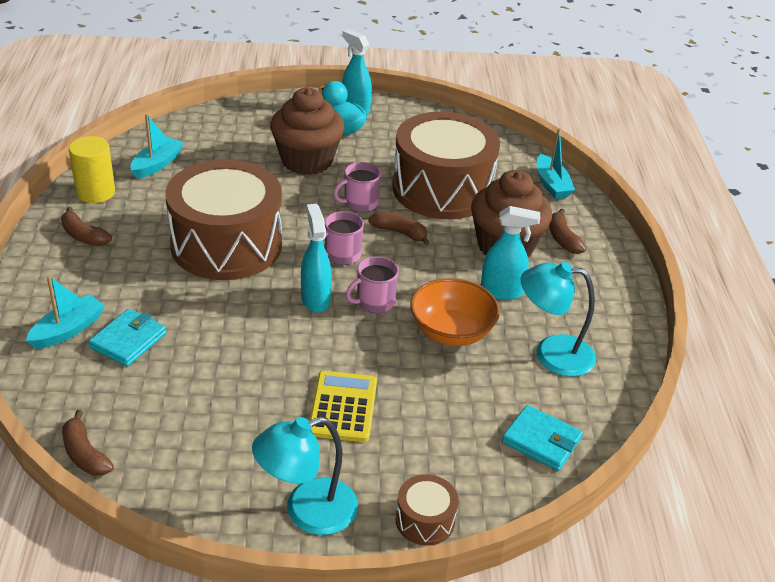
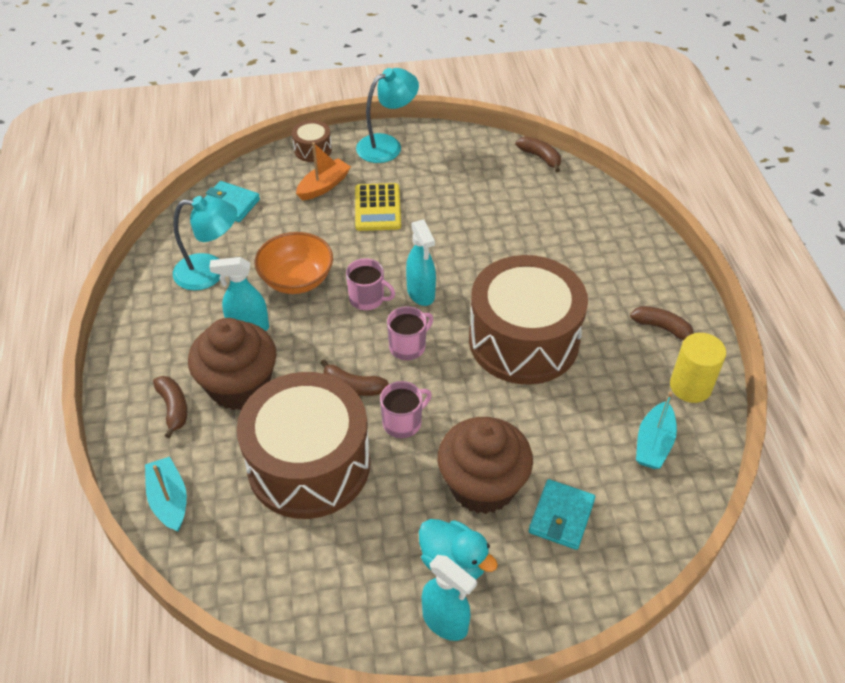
camera: 175 degrees right, 10 degrees up
(68, 330) = (610, 236): turquoise boat -> none
(128, 340) = (558, 234): turquoise wallet -> turquoise wallet (561, 516)
(374, 302) = (367, 299): pink mug -> pink mug turned 60 degrees clockwise
(412, 451) = (324, 186): none -> orange boat

